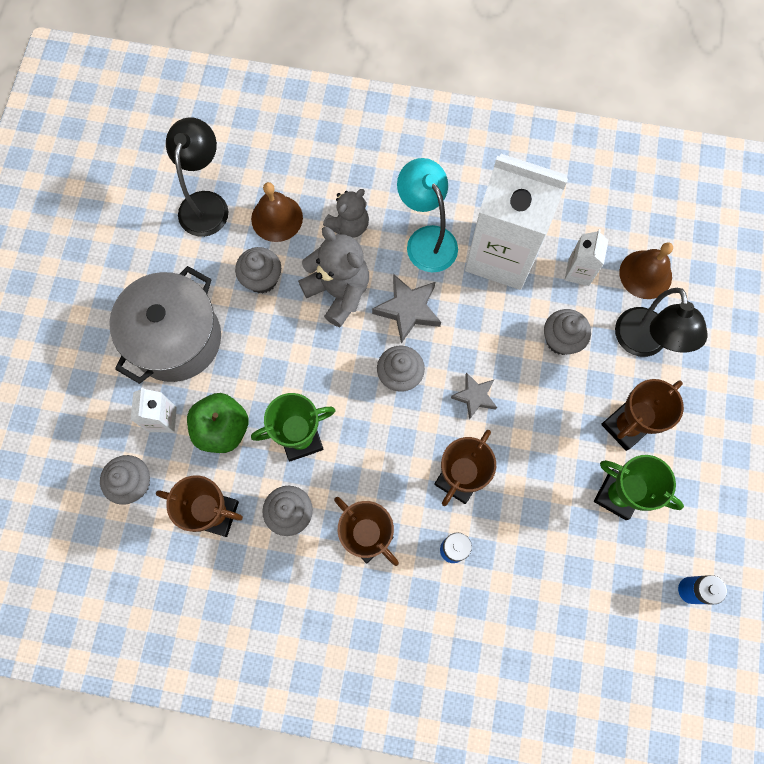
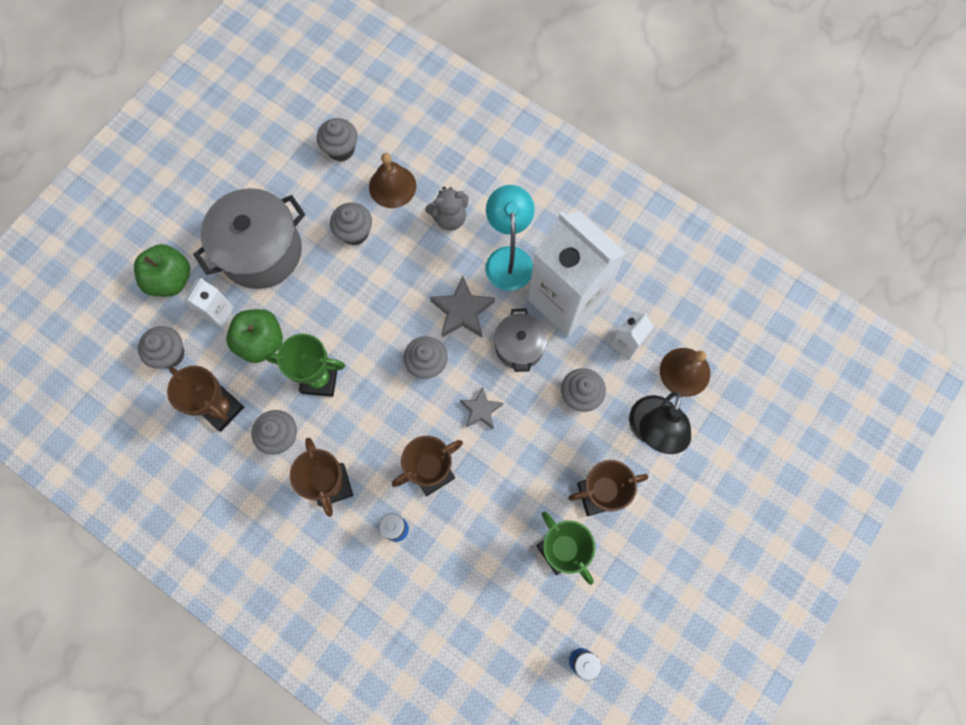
camera: 25 degrees right, 0 degrees up
(95, 408) = (170, 279): none -> green apple
(206, 203) = (341, 149): black lamp -> grey cupcake
(338, 291) = (412, 270): grey teddy bear -> none
(480, 319) = (519, 347): none -> grey pot

